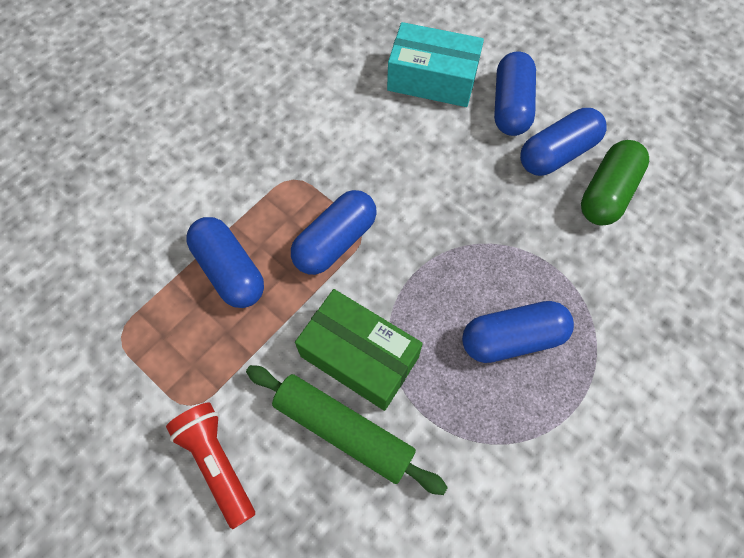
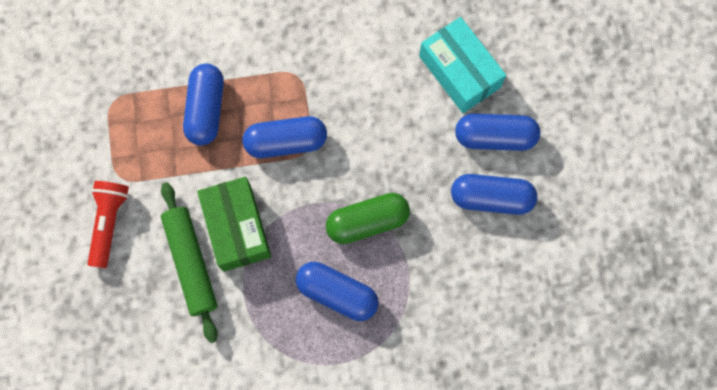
camera: 40 degrees right, 10 degrees up
(510, 106) = (495, 137): blue capsule -> blue capsule turned 45 degrees clockwise
(607, 193) = (496, 253): green capsule -> green capsule (367, 222)

